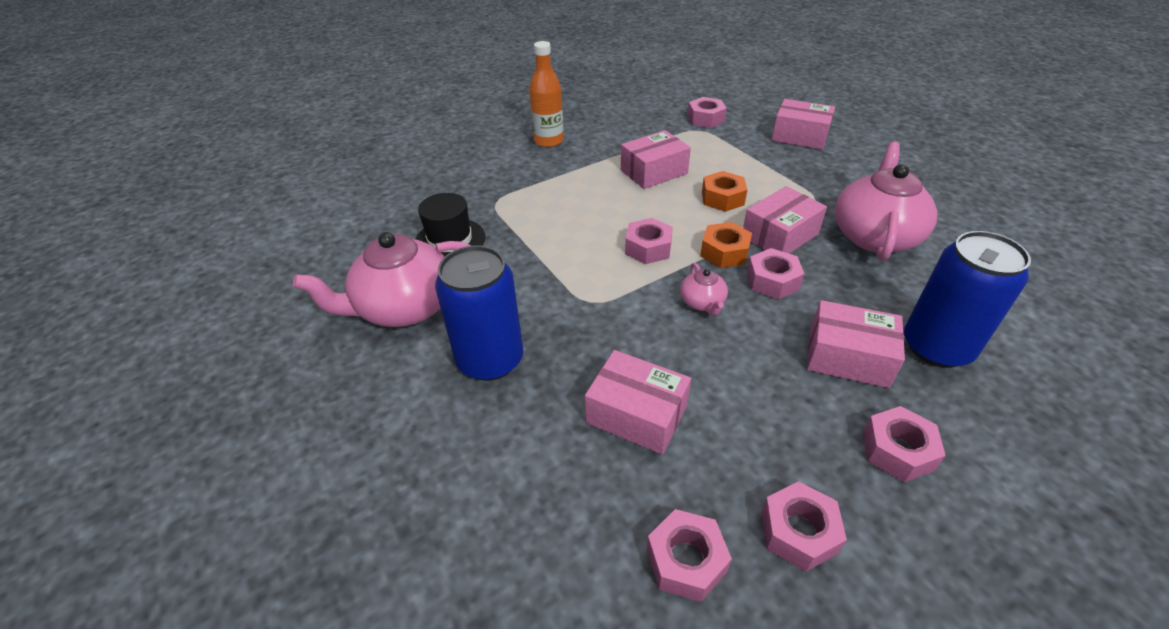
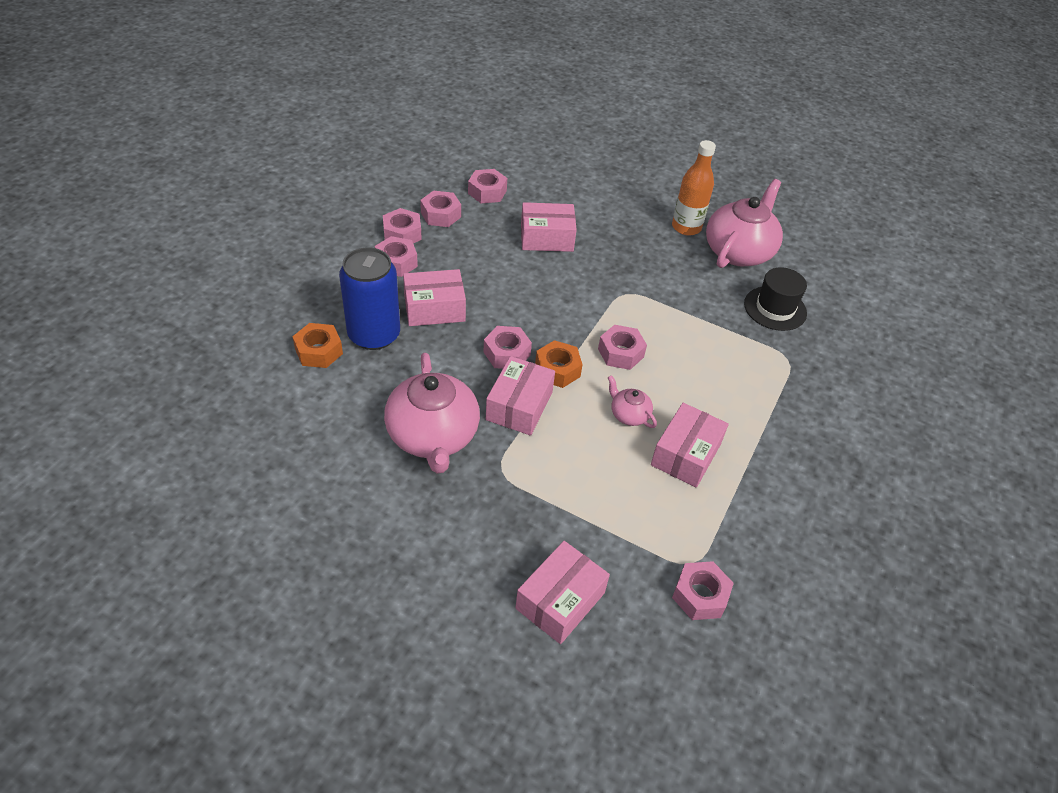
camera: 145 degrees right, 5 degrees up
(490, 360) = (652, 239): blue can -> none
(548, 141) = (836, 466): orange bottle -> orange bottle (686, 227)
(702, 303) = (549, 317): pink teapot -> pink teapot (629, 414)
(722, 198) = (594, 438): orange nut -> orange nut (319, 351)
(800, 136) = (560, 600): pink box -> pink box turned 45 degrees counterclockwise
(881, 510) = (402, 234): none -> pink nut

